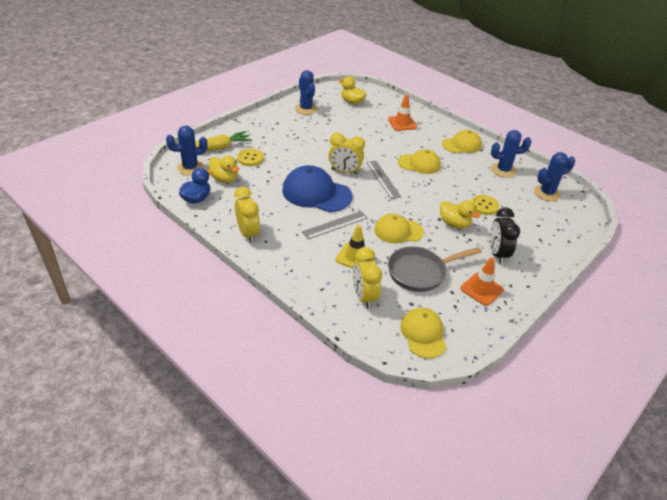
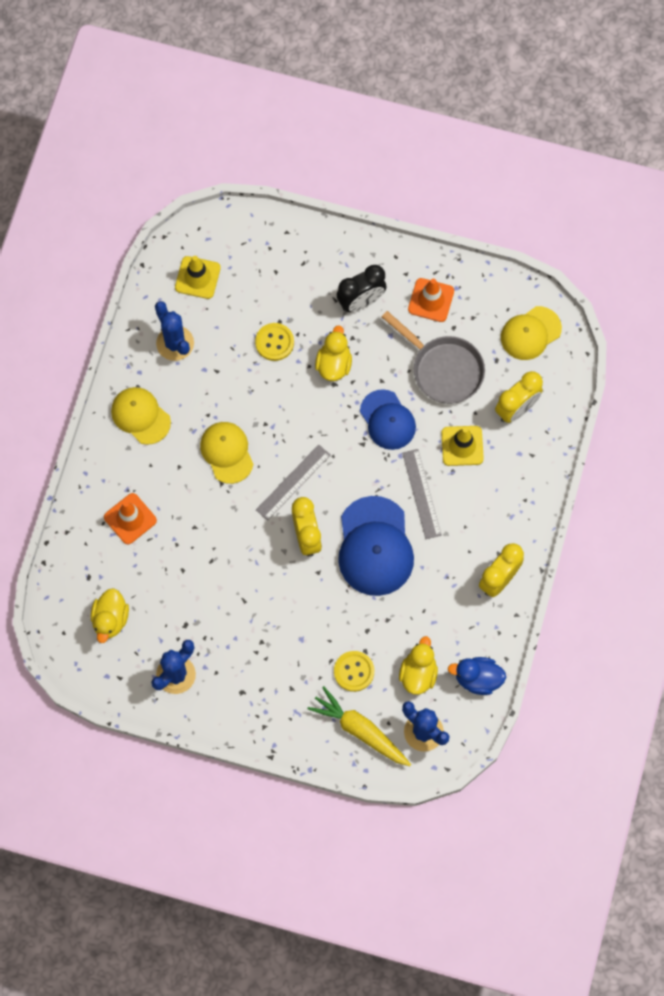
camera: 115 degrees left, 30 degrees up
(335, 225) = (421, 494): grey ruler -> grey ruler turned 45 degrees clockwise
(398, 231) = (387, 420): yellow cap -> blue cap
(546, 193) = (197, 277): blue cactus -> yellow traffic cone

